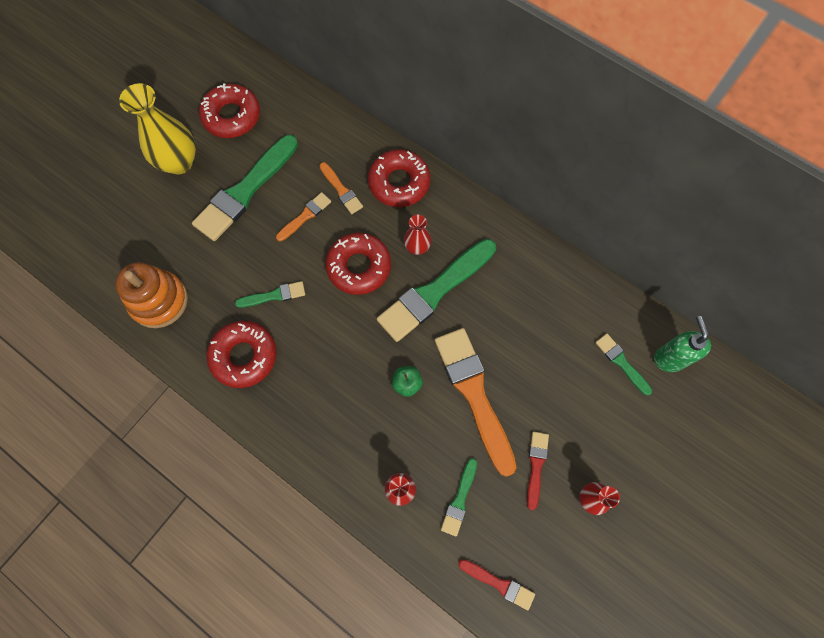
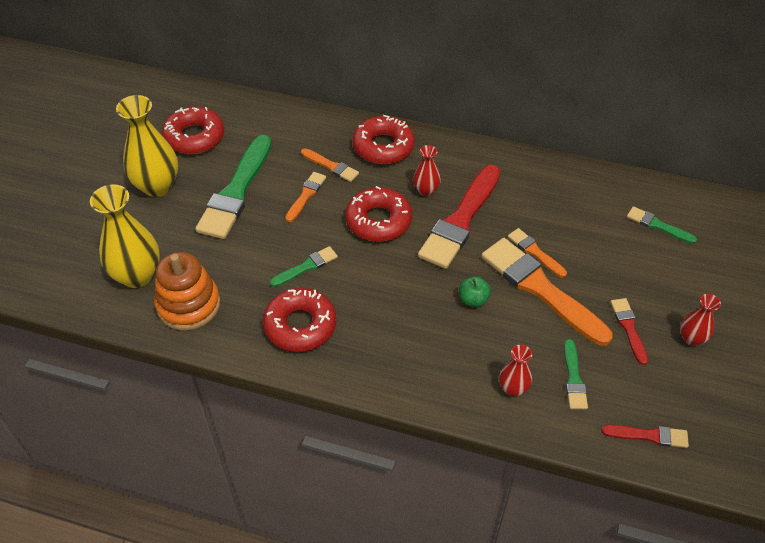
camera: 20 degrees left, 20 degrees down
(128, 254) = (137, 275): none -> yellow vase
(434, 292) = (460, 220): green brush -> red brush
(488, 351) = (535, 252): none -> orange brush
(669, 358) = (696, 210): green soap dispenser -> none

